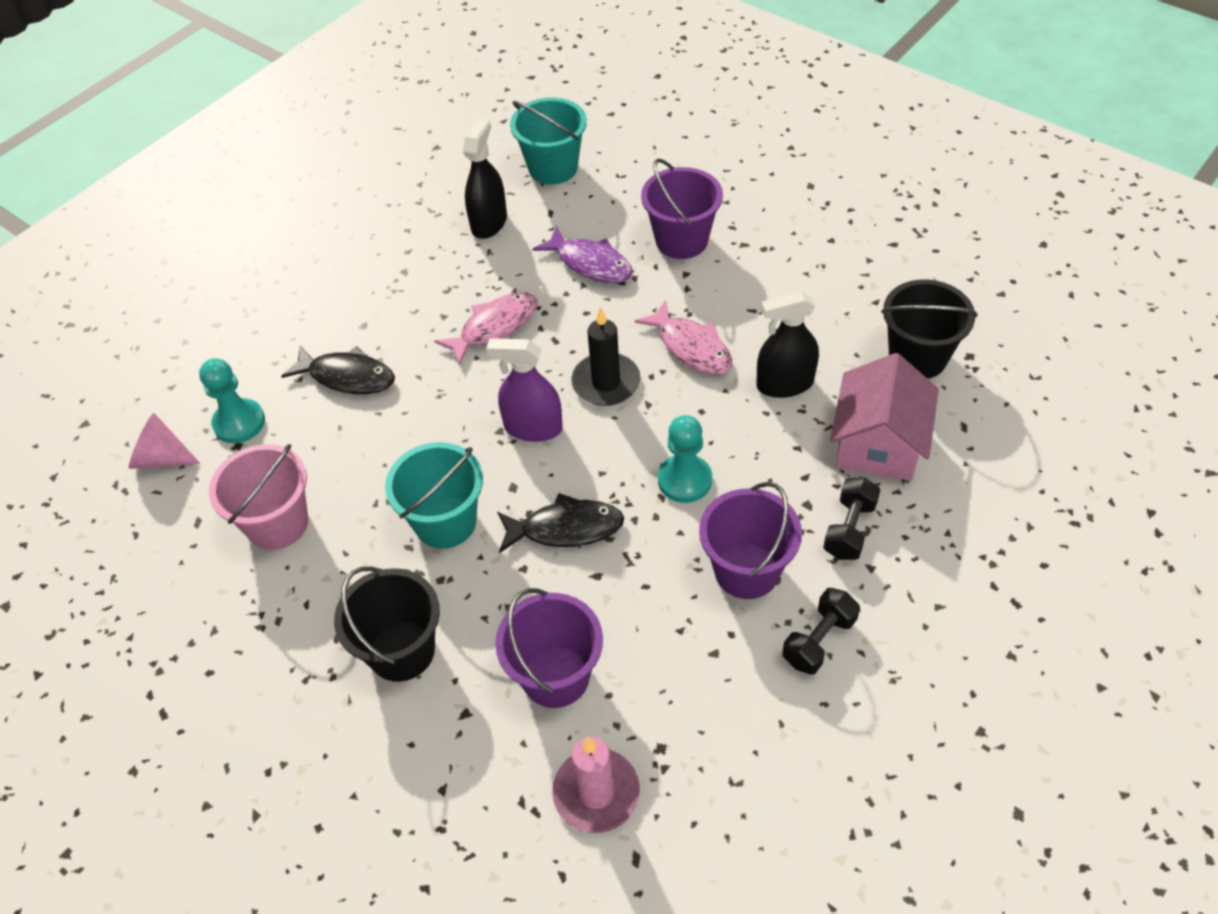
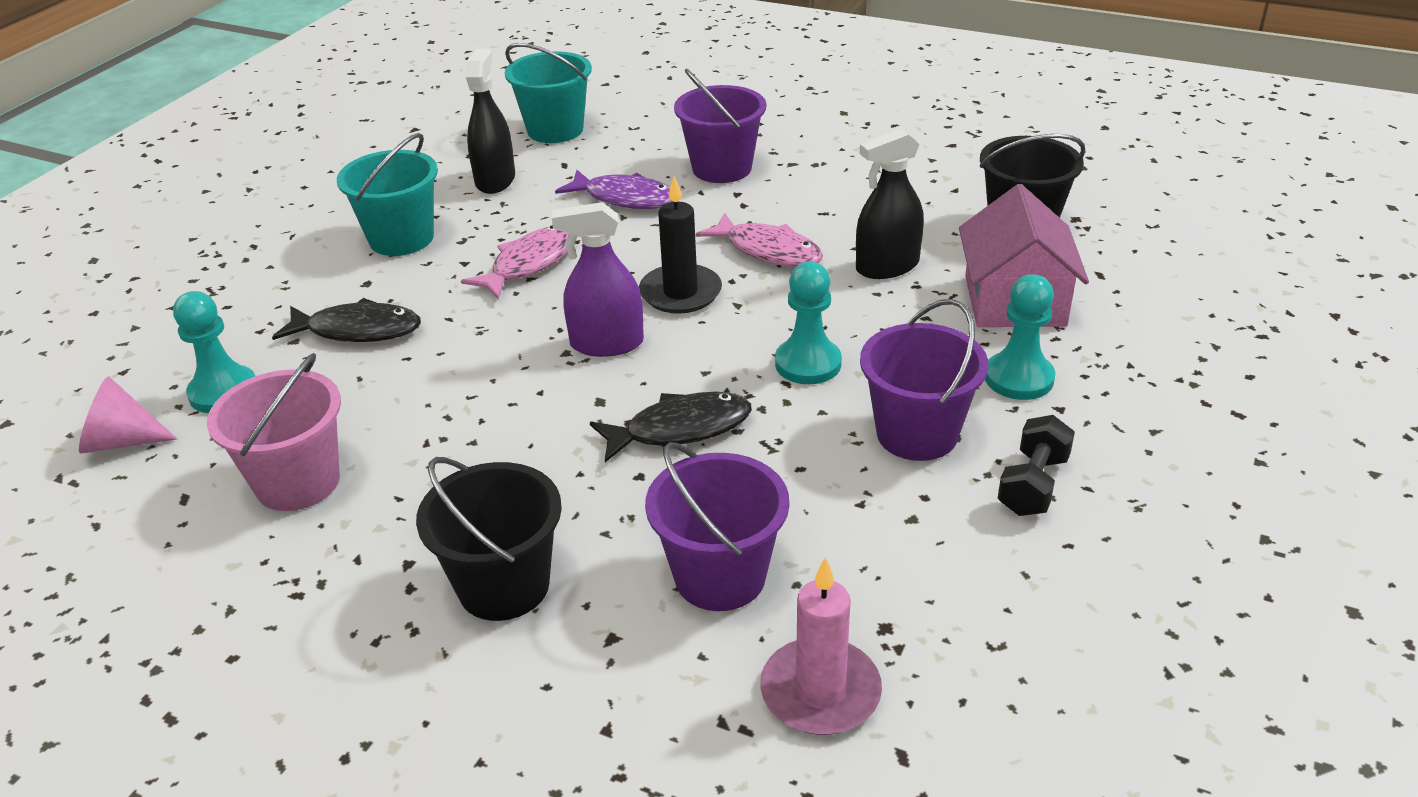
camera: 15 degrees left, 15 degrees down
(445, 522) = (524, 447): turquoise bucket -> turquoise bucket (401, 239)
(849, 529) = (1019, 378): black dumbbell -> turquoise pawn

